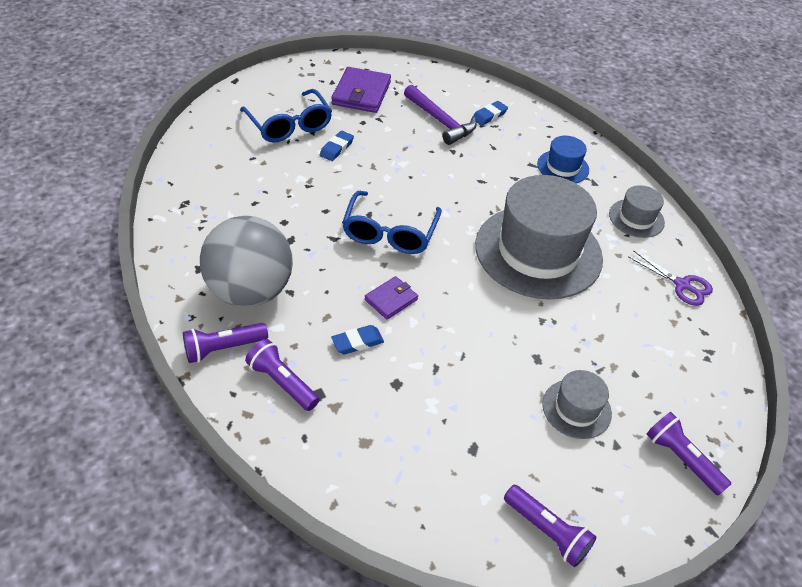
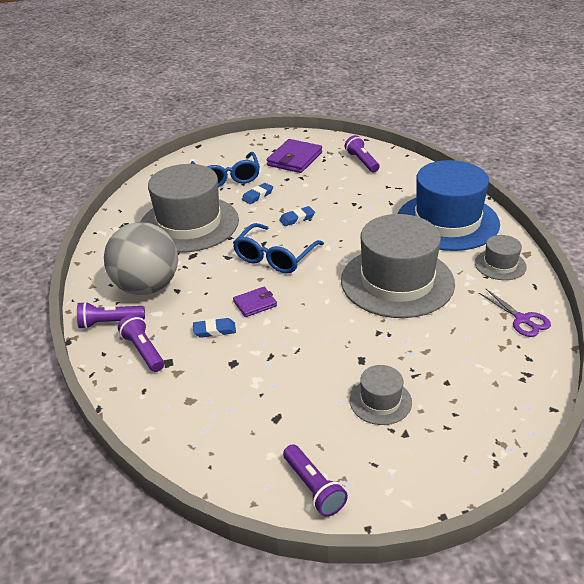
camera: 20 degrees right, 10 degrees down
(268, 195) = (189, 224): none -> grey hat
(441, 121) = (353, 182): purple hammer -> none
(489, 116) = (397, 180): blue eraser -> blue eraser (297, 218)
(563, 167) = (447, 221): blue hat -> blue hat, size x2.19
(681, 459) = (462, 453): purple flashlight -> purple flashlight (362, 161)

